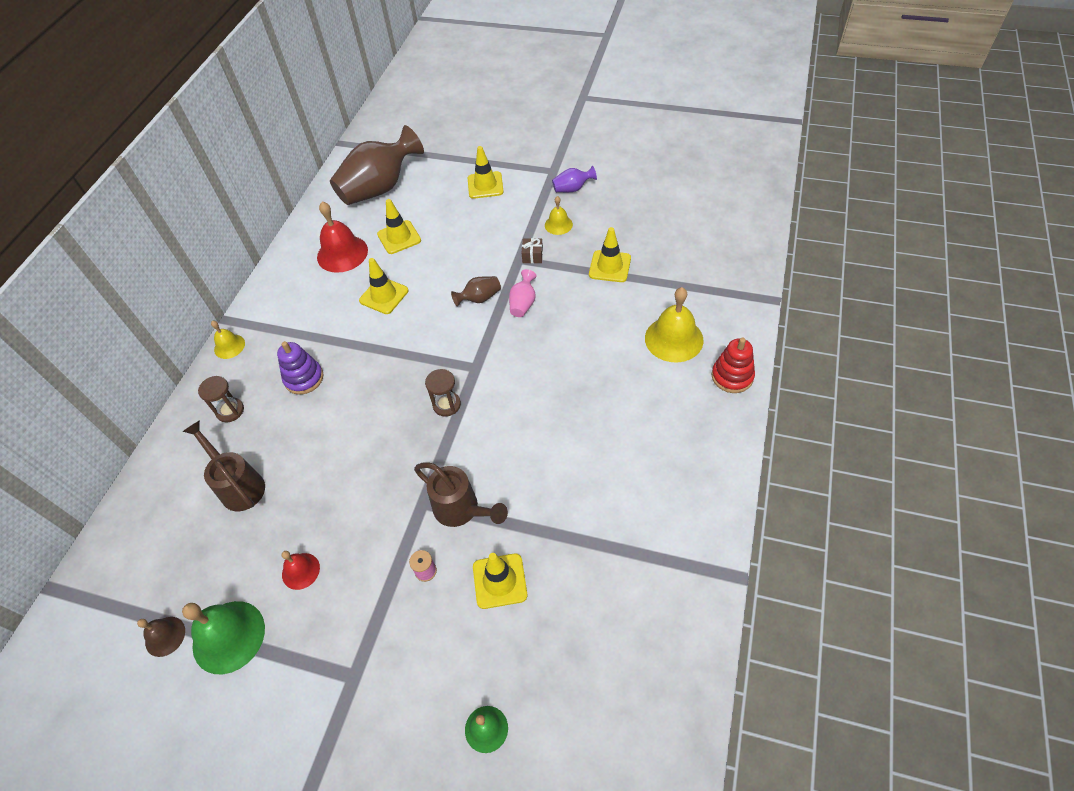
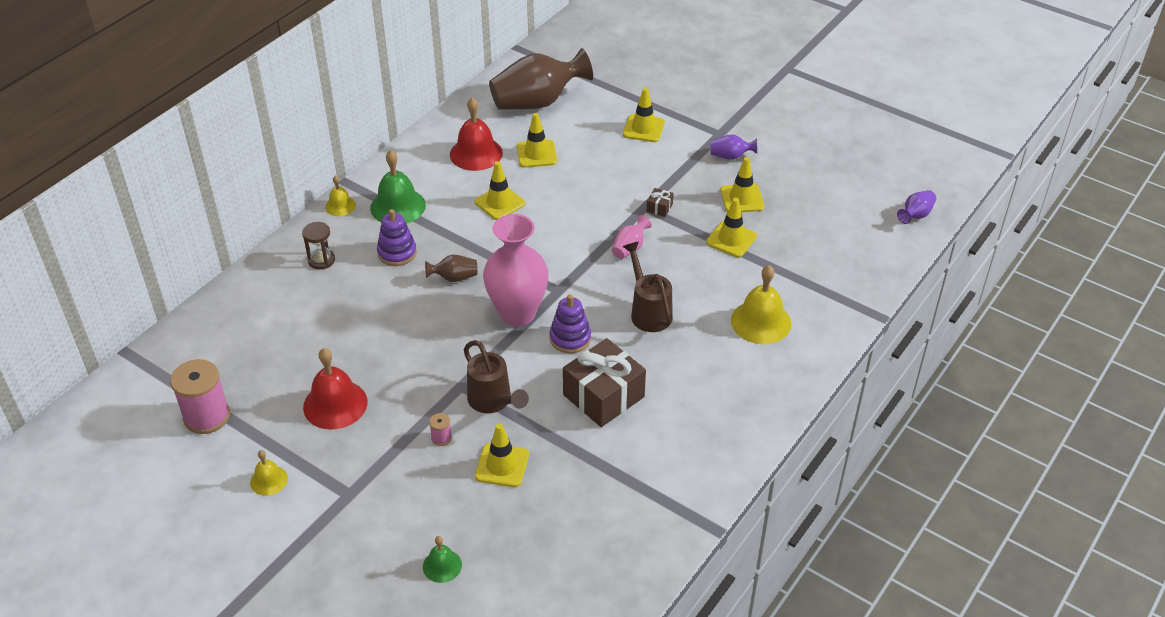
camera: 15 degrees right, 10 degrees down
(165, 636) = (207, 416): brown bell -> pink spool
(228, 636) = (258, 433): green bell -> green bell (398, 206)
(239, 485) = (307, 323): brown watering can -> brown watering can (648, 311)
(300, 571) = (335, 404): red bell -> red bell, size x1.81
(446, 405) = (517, 313): brown hourglass -> pink vase
(479, 298) = (589, 231): brown vase -> brown vase (454, 278)
(508, 414) = (570, 338): none -> purple stacking toy
(558, 225) = (699, 186): yellow bell -> yellow bell (269, 480)
(566, 466) = (603, 396): none -> brown gift
(601, 225) = (742, 199): none -> yellow traffic cone
(732, 376) = (800, 370): red stacking toy -> none
(753, 196) = (916, 215): none -> purple vase

